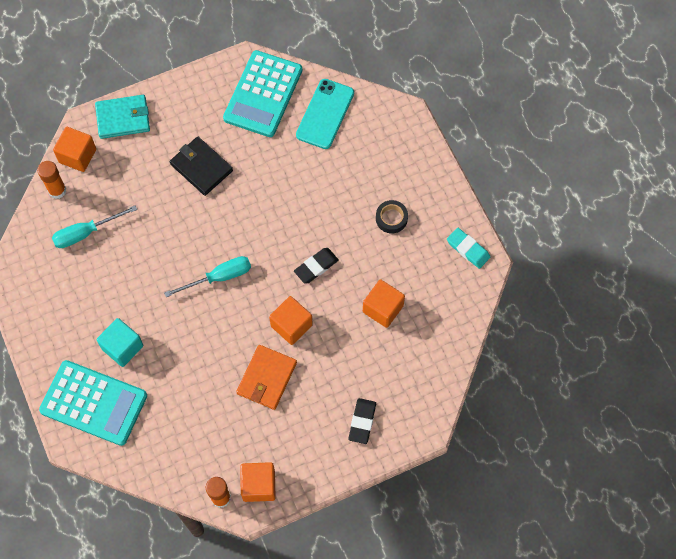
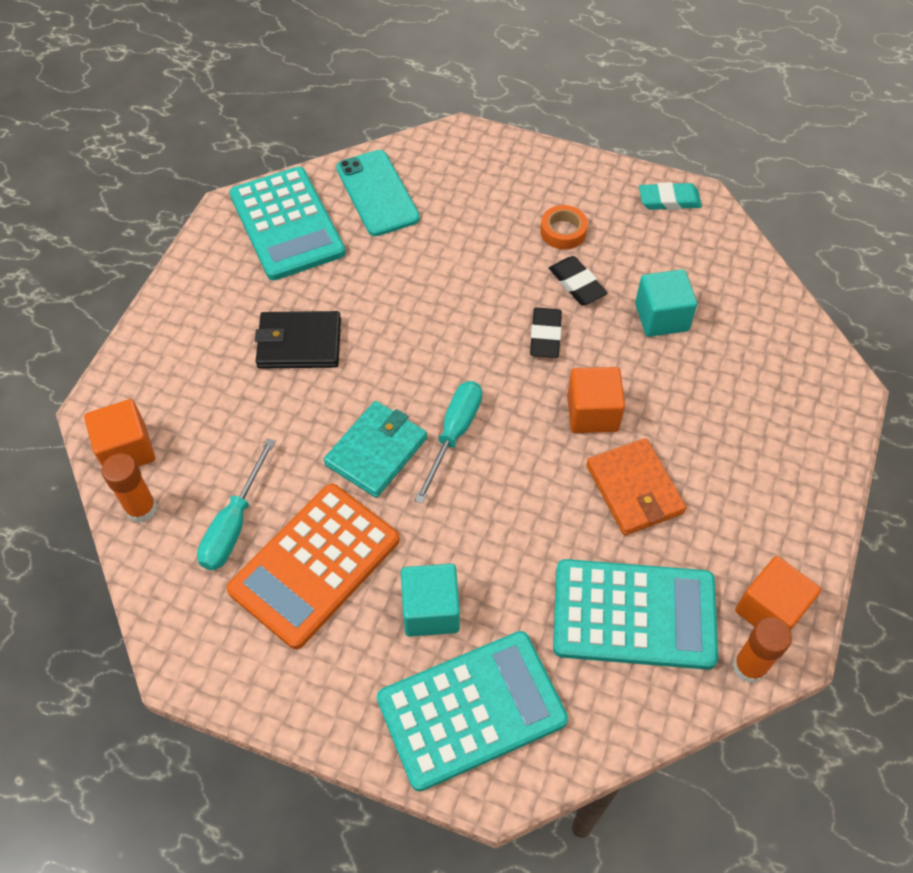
camera: 45 degrees left, 10 degrees down
(98, 283) = (315, 565): none -> orange calculator
(123, 118) = (143, 367): turquoise wallet -> turquoise wallet (376, 451)
(201, 430) = (634, 614): none -> turquoise calculator
(362, 422) = (783, 440): black eraser -> black eraser (577, 284)
(383, 309) = (661, 317): orange cube -> turquoise cube
(391, 218) = (563, 231): black tape -> orange tape

